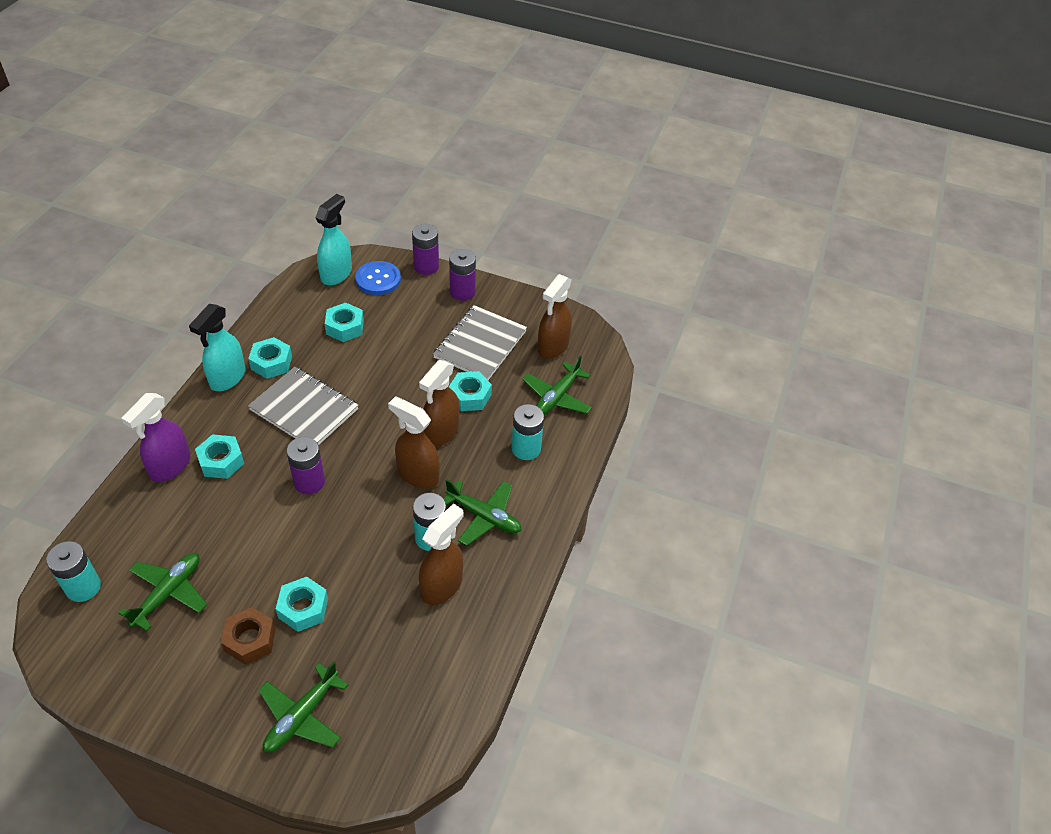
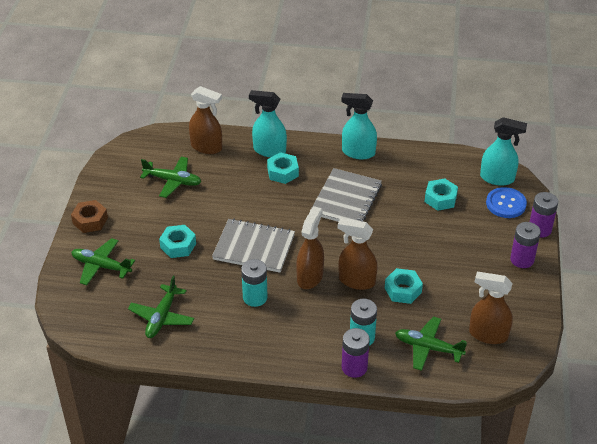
camera: 80 degrees right, 5 degrees down
(83, 587) = (167, 144): turquoise battery -> none
(170, 466) = (269, 150): purple spray bottle -> turquoise spray bottle
(250, 640) = (149, 227): brown nut -> brown nut (90, 220)
(271, 363) = (383, 170): turquoise nut -> none
(309, 482) = (281, 220): purple battery -> purple battery (354, 367)
(442, 586) = (215, 313): brown spray bottle -> brown spray bottle (207, 147)
(480, 344) = (464, 284): grey notebook -> grey notebook (254, 247)
(484, 516) = (284, 324): green plane -> green plane (162, 317)

